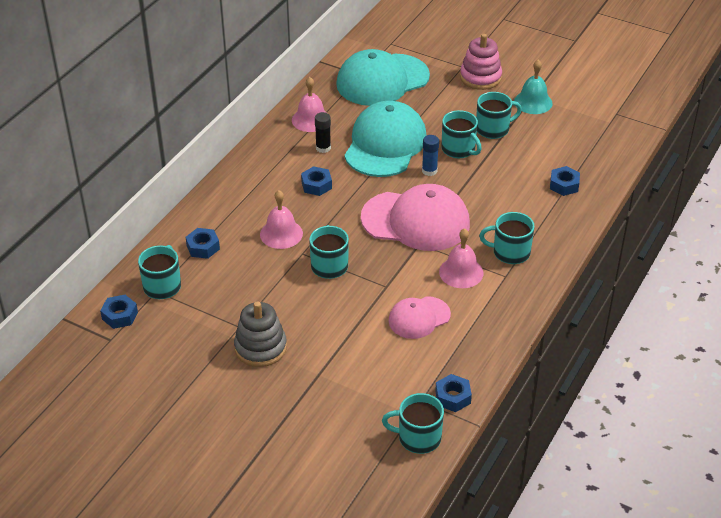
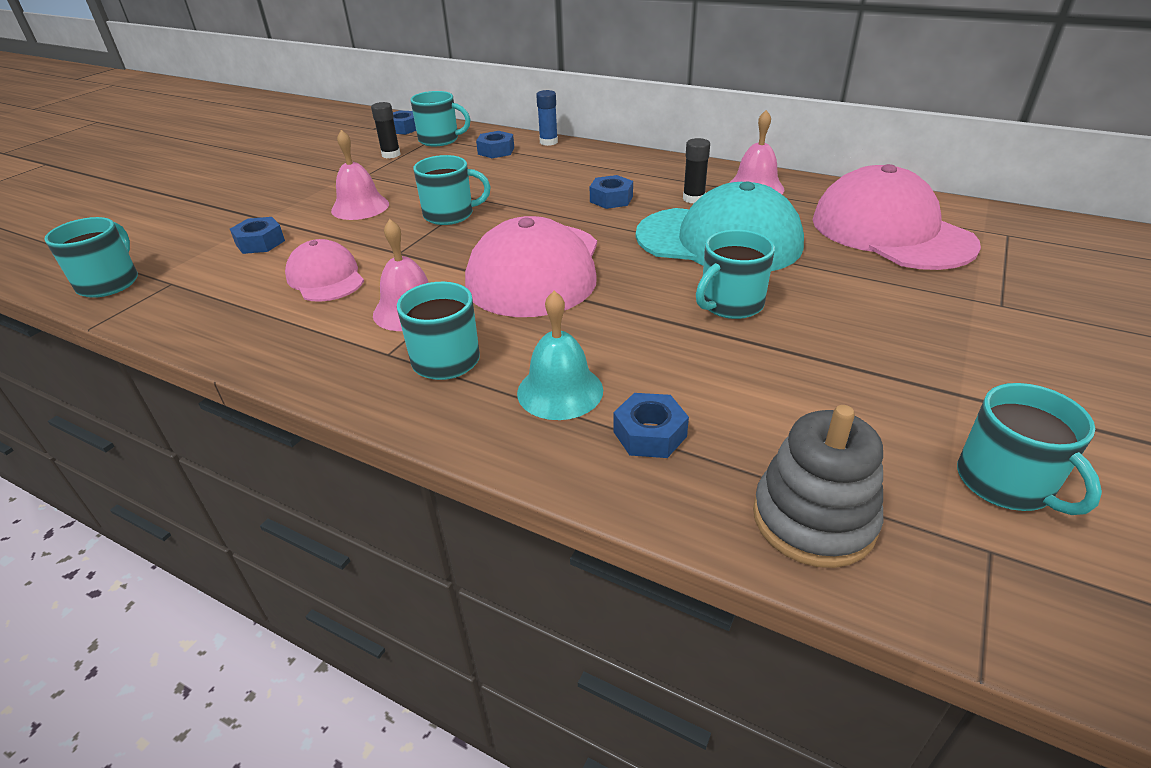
camera: 90 degrees right, 5 degrees down
(192, 315) = (391, 155): none -> black glue stick
(260, 347) = (325, 187): grey stacking toy -> grey stacking toy (813, 519)
(281, 234) = (514, 185): pink bell -> pink bell (360, 207)
(382, 80) = (890, 231): turquoise cap -> pink cap
(429, 171) = (661, 278): blue glue stick -> blue glue stick (548, 142)
(452, 397) = (157, 306): blue nut -> blue nut (260, 242)
(480, 77) = (980, 325): pink stacking toy -> none
(493, 129) = (810, 341): turquoise mug -> turquoise mug (1006, 483)
(533, 102) = (940, 395): turquoise bell -> turquoise bell (560, 391)

